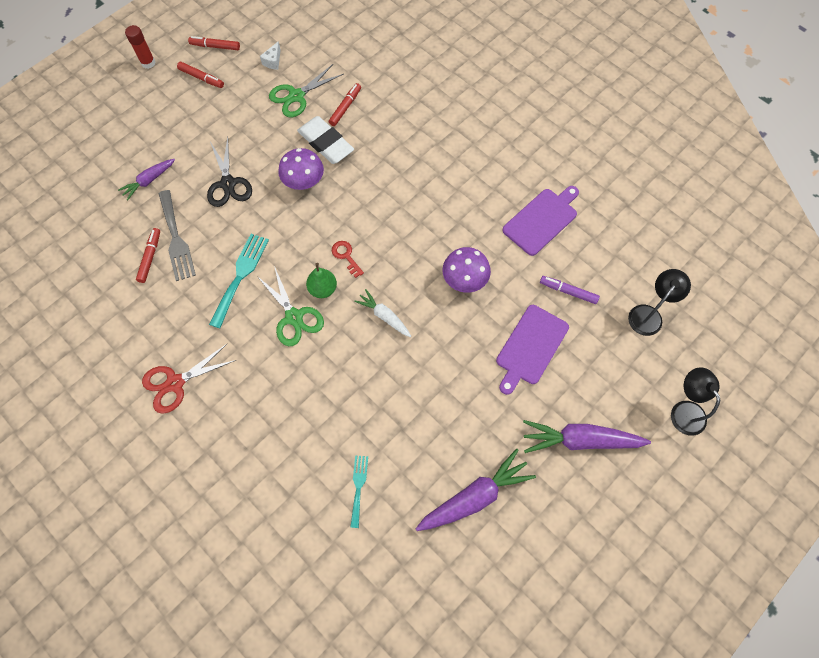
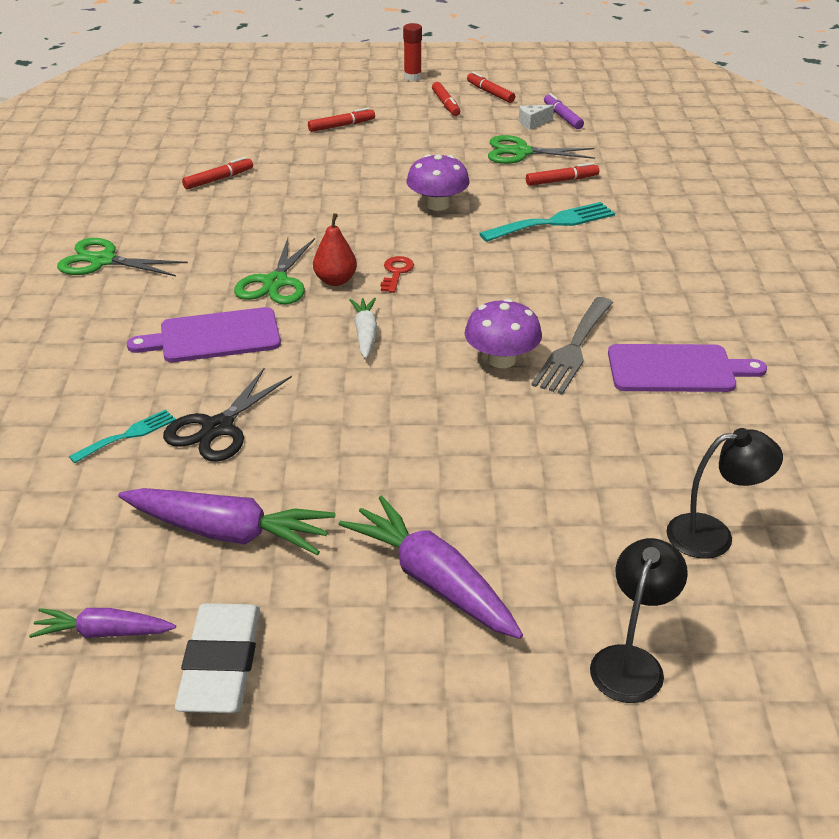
camera: 45 degrees right, 30 degrees down
(149, 181) = (296, 138): purple carrot -> purple carrot (103, 633)
(162, 147) = (341, 126): none -> red marker
(175, 383) = (103, 261): red scissors -> green scissors
(176, 239) = (258, 180): grey fork -> grey fork (573, 349)
(228, 183) = (362, 172): black scissors -> black scissors (218, 428)
(240, 275) = (274, 230): turquoise fork -> turquoise fork (553, 222)
(323, 289) = (335, 280): green pear -> red pear
(325, 143) = (501, 193): white eraser -> white eraser (220, 665)
(530, 347) = (496, 459): purple cutting board -> purple cutting board (214, 336)
(568, 291) = (621, 445): purple marker -> purple marker (562, 117)

